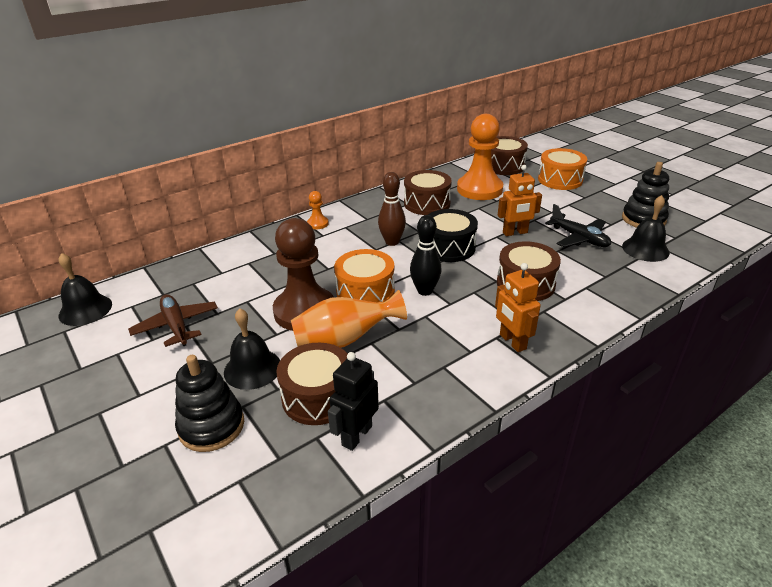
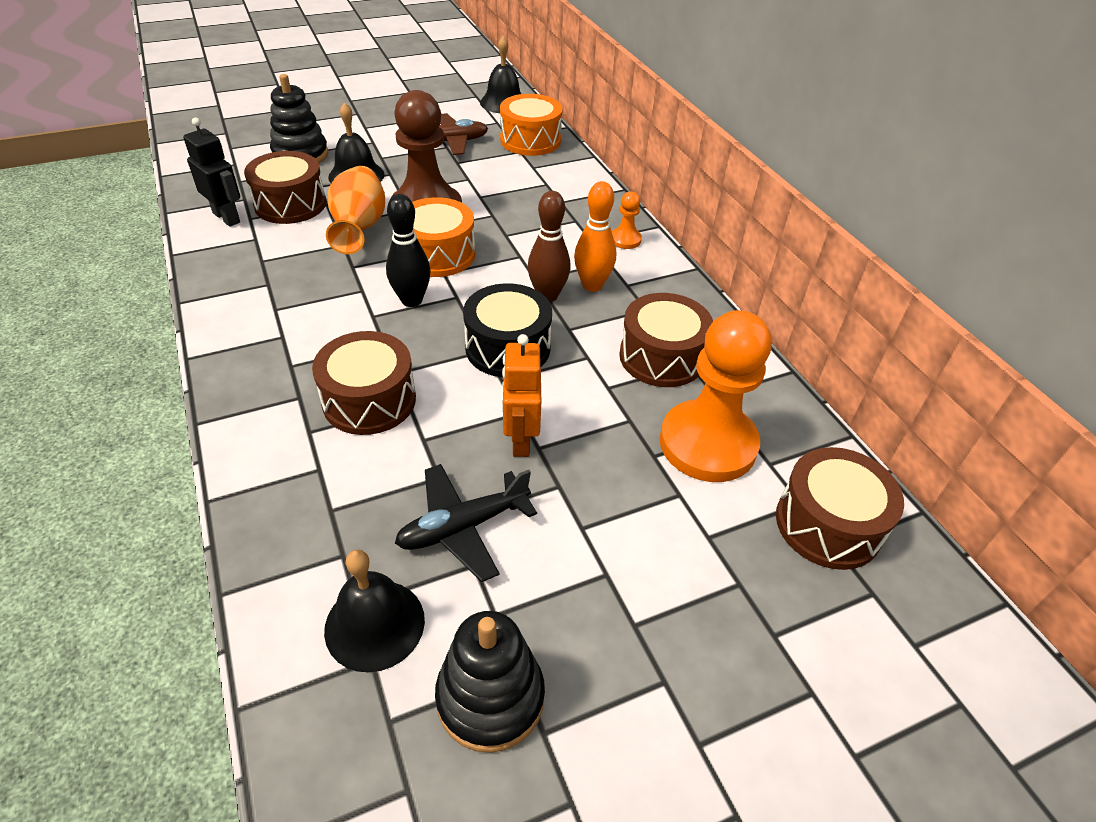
camera: 100 degrees right, 10 degrees up
(373, 229) = (592, 285): none -> orange bowling pin
(512, 342) = (263, 346): orange robot -> none
(560, 180) = (737, 612): orange drum -> orange drum (530, 140)

